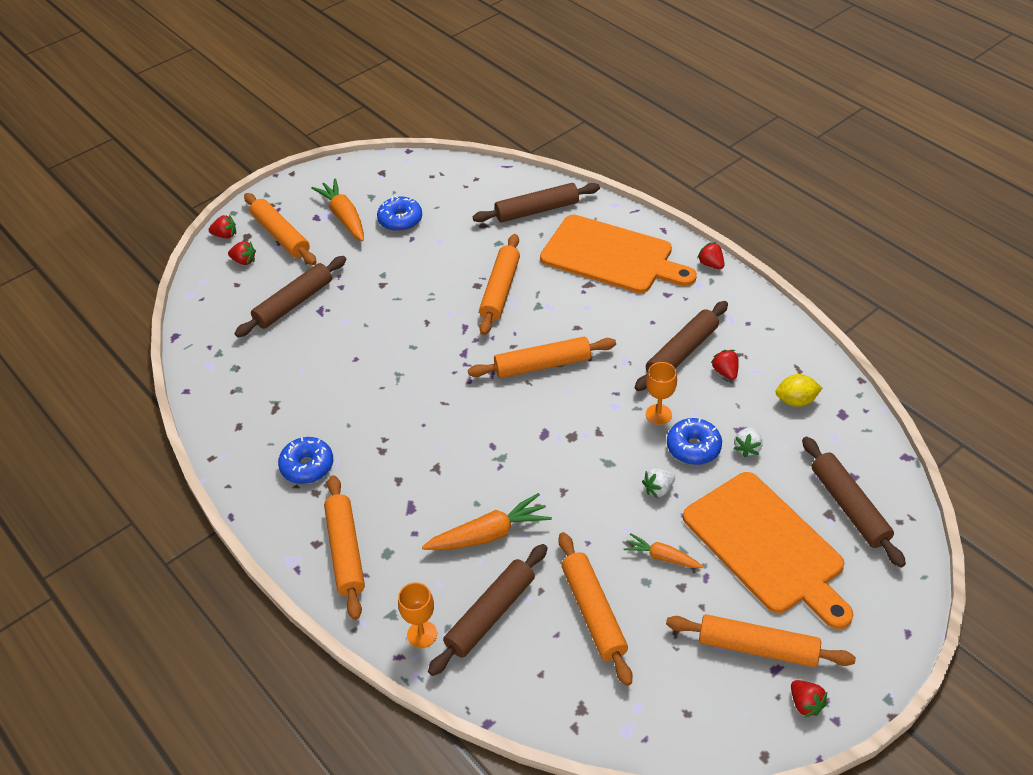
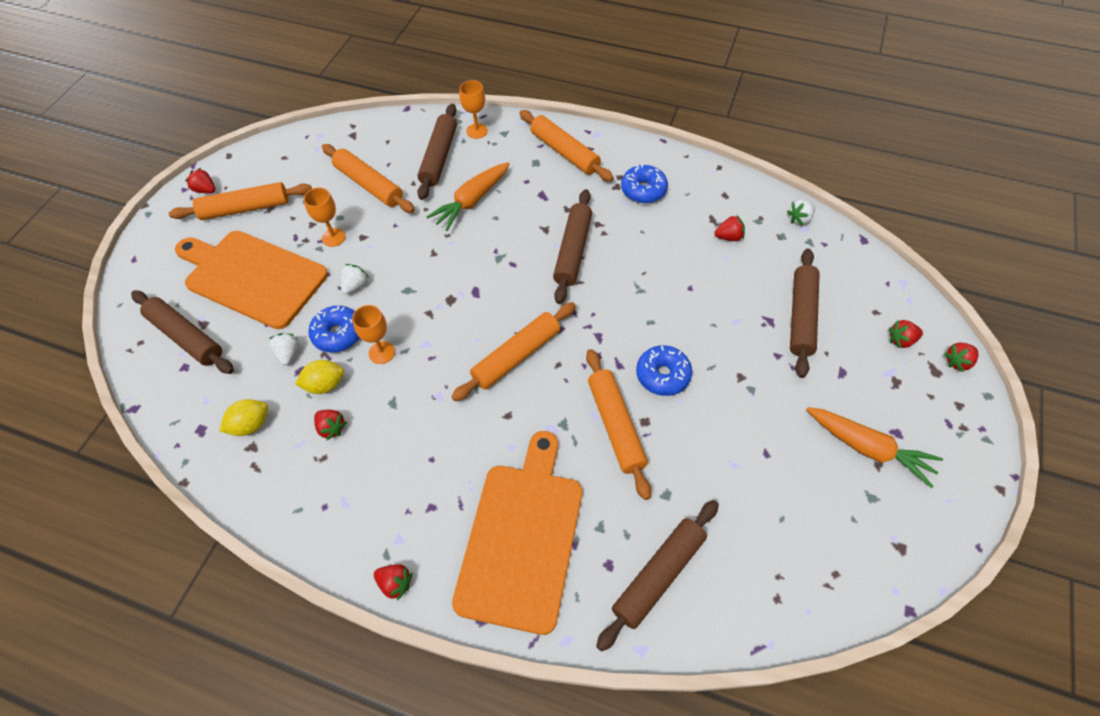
camera: 150 degrees right, 10 degrees up
(202, 375) = (799, 219): none -> white strawberry
(279, 386) = (729, 237): none -> red strawberry
(281, 236) = (903, 389): orange rolling pin -> none
(400, 220) = (803, 475): blue donut -> blue donut (662, 375)
(611, 256) = (522, 537): orange cutting board -> orange cutting board turned 105 degrees clockwise
(662, 557) = (333, 237): orange carrot -> orange goblet
(682, 352) = (384, 432): brown rolling pin -> brown rolling pin (573, 251)
(720, 407) = (325, 385): none -> yellow lemon

